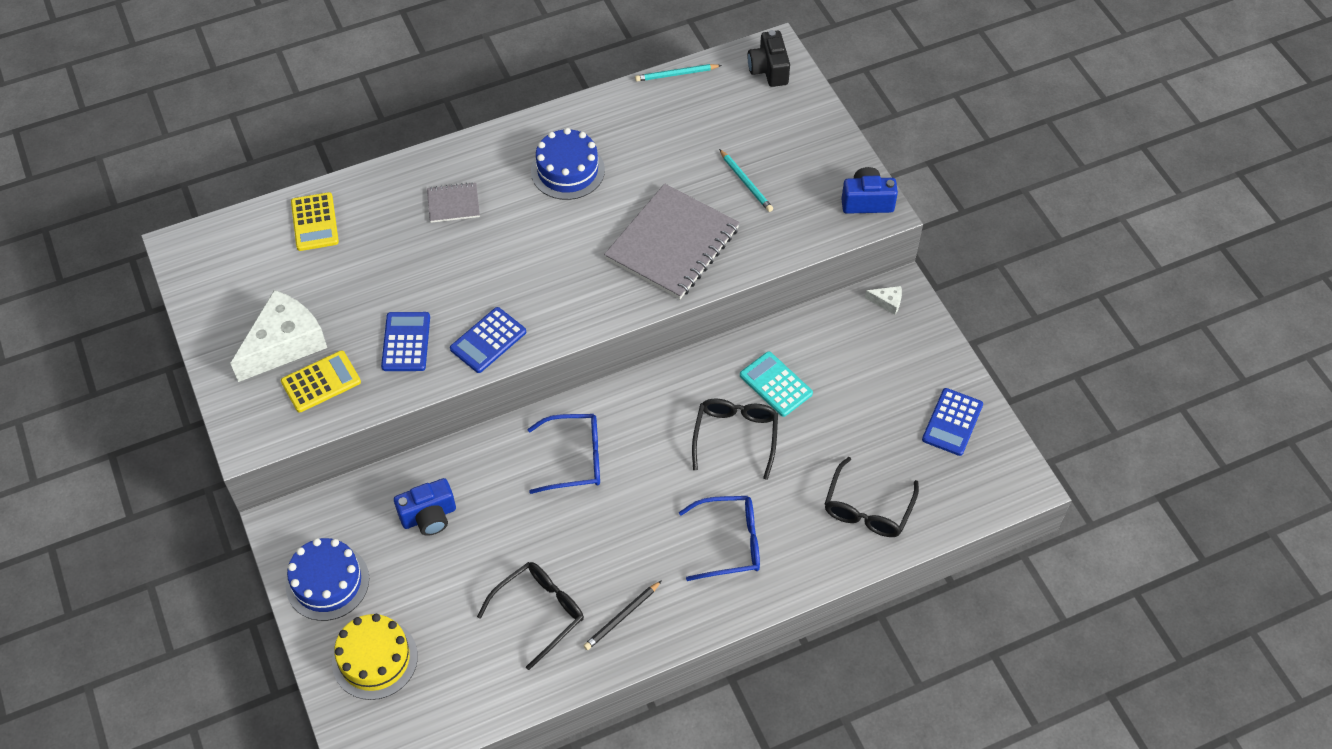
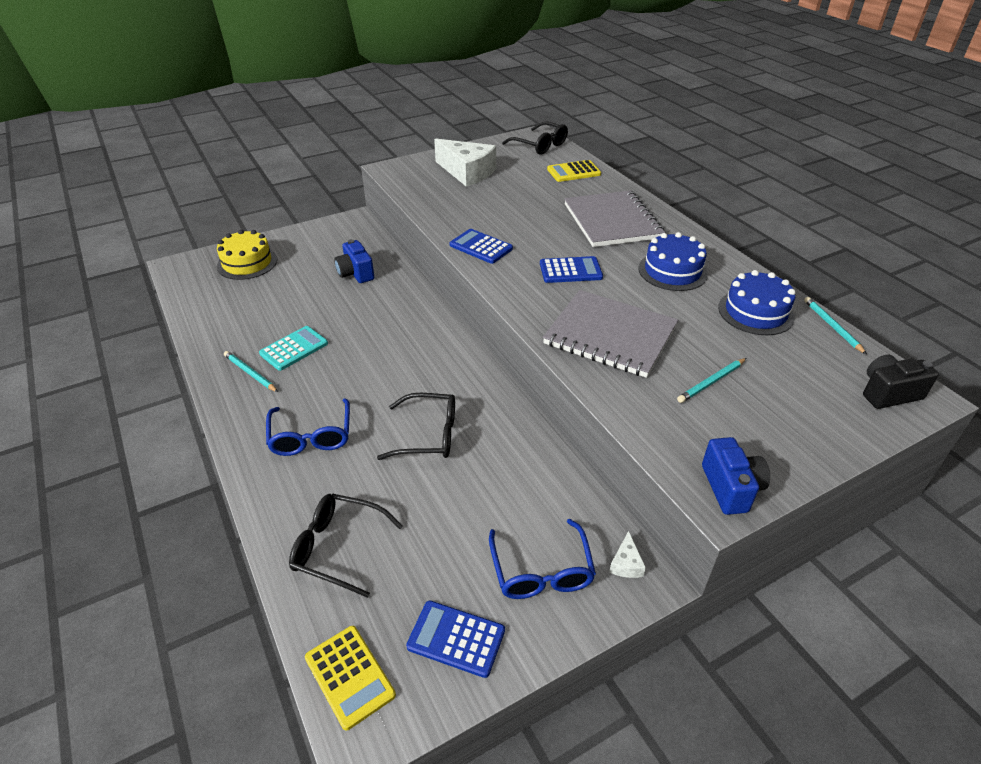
camera: 85 degrees right, 15 degrees down
(321, 382) = (437, 187): yellow calculator -> yellow calculator (350, 676)
(327, 582) = (309, 240): blue cake -> blue cake (755, 312)
(406, 342) = (474, 214): blue calculator -> blue calculator (570, 270)
(453, 204) = (612, 221): grey notebook -> grey notebook, size x2.14
(539, 612) = (265, 330): black glasses -> black glasses (540, 145)
(575, 459) = (404, 337): blue glasses -> blue glasses (541, 571)
(622, 617) = (250, 373): black pencil -> turquoise pencil
(775, 384) = (493, 463): turquoise calculator -> turquoise calculator (294, 348)

